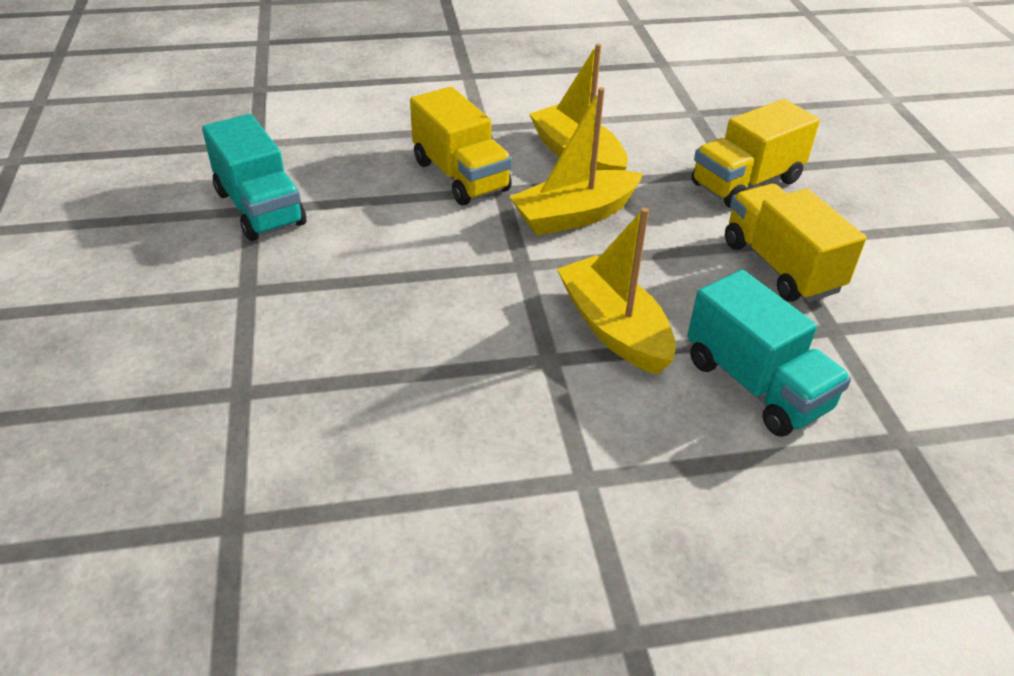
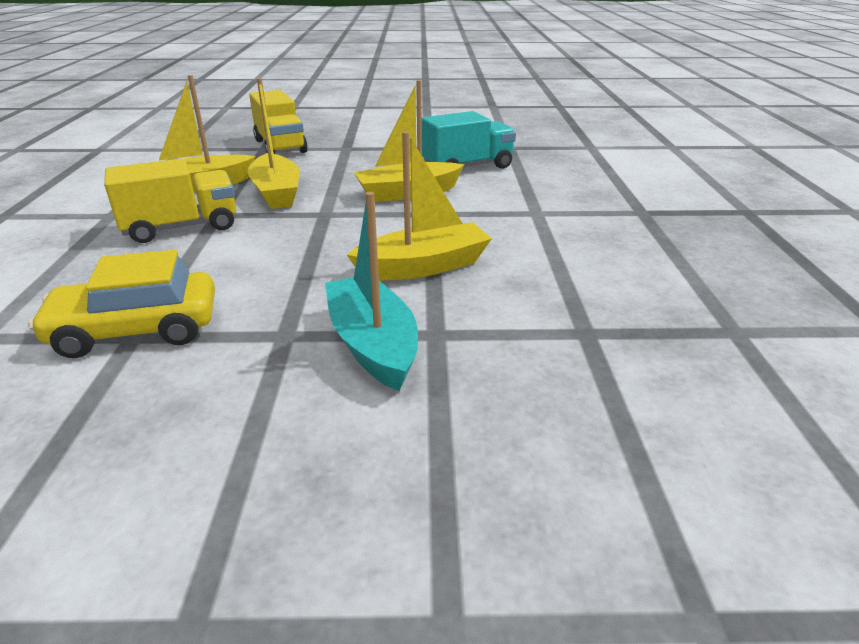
camera: 80 degrees left, 10 degrees down
(224, 349) = (373, 344): none -> turquoise boat
(260, 208) = (136, 330): turquoise truck -> yellow car
(387, 368) = (423, 267): none -> yellow boat
(780, 266) = (370, 150): yellow truck -> none

